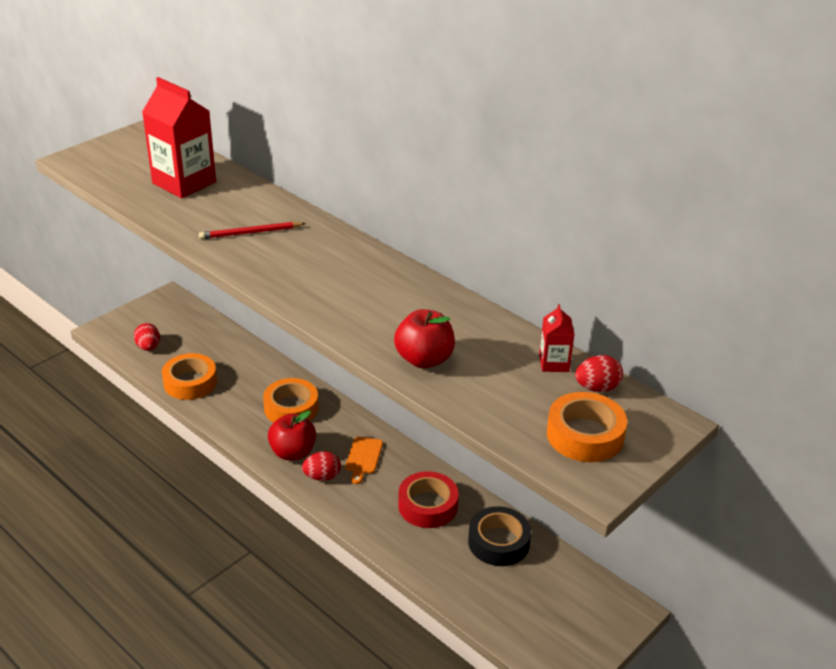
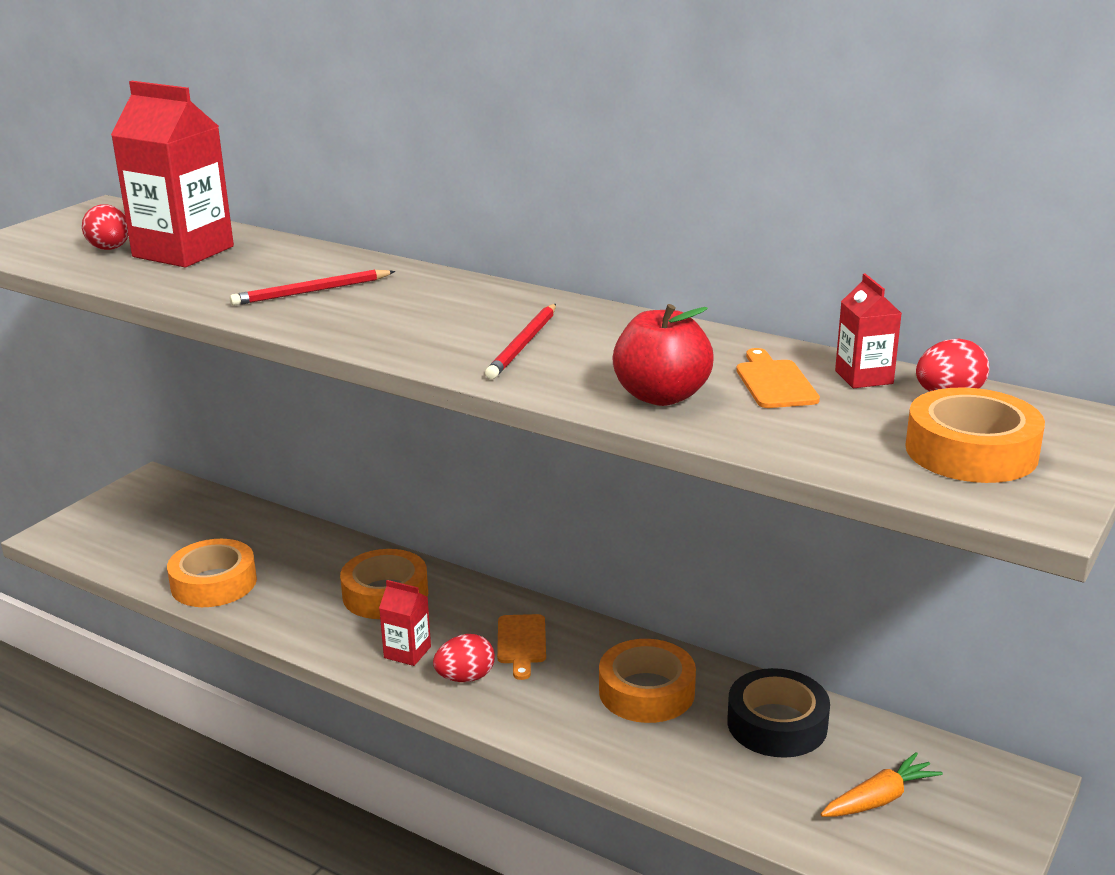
camera: 10 degrees left, 10 degrees down
(148, 347) = (134, 547): red egg -> red egg (110, 249)
(293, 452) = (407, 652): red apple -> red carton
(361, 301) = (523, 344): none -> red pencil
(427, 505) = (646, 691): red tape -> orange tape
(497, 359) = (774, 382): none -> orange cutting board
(540, 603) = (879, 799): none -> orange carrot

